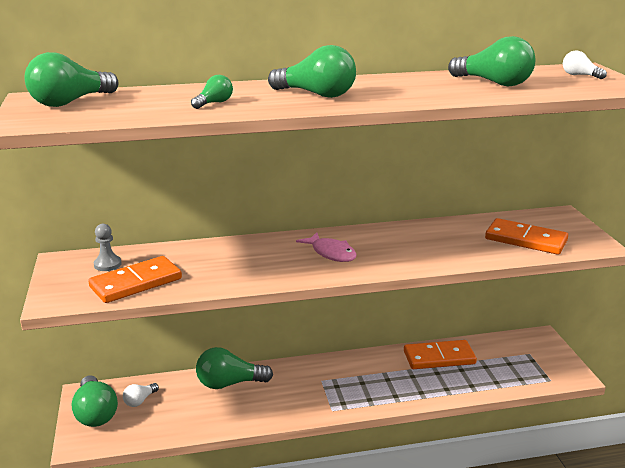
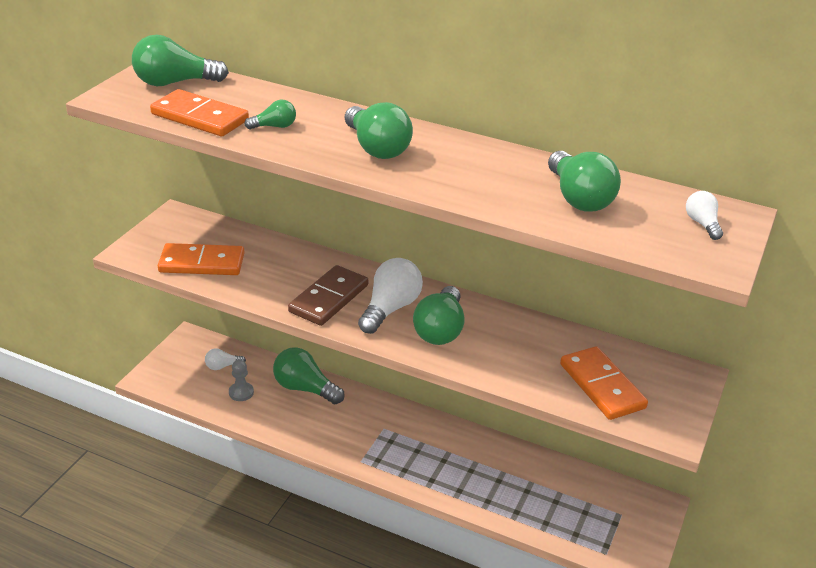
camera: 35 degrees right, 10 degrees up
(95, 413) = (182, 360): green light bulb -> green light bulb (440, 330)
(107, 264) = (203, 234): grey pawn -> grey pawn (241, 392)
(277, 265) = (328, 298): none -> brown domino
(331, 253) = (390, 308): pink fish -> white light bulb
(439, 357) = (520, 466): orange domino -> orange domino (200, 117)

